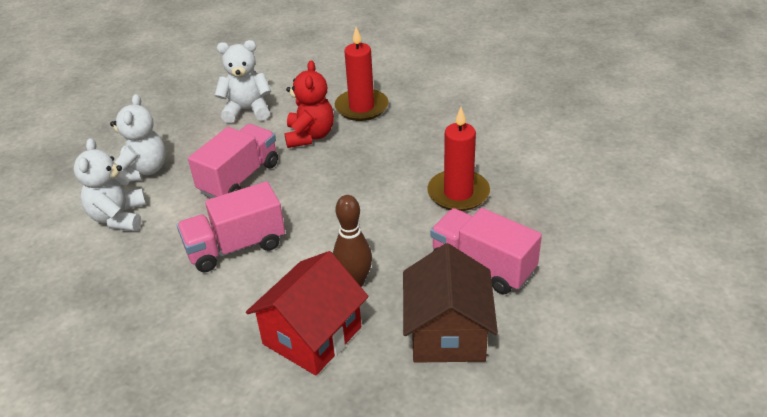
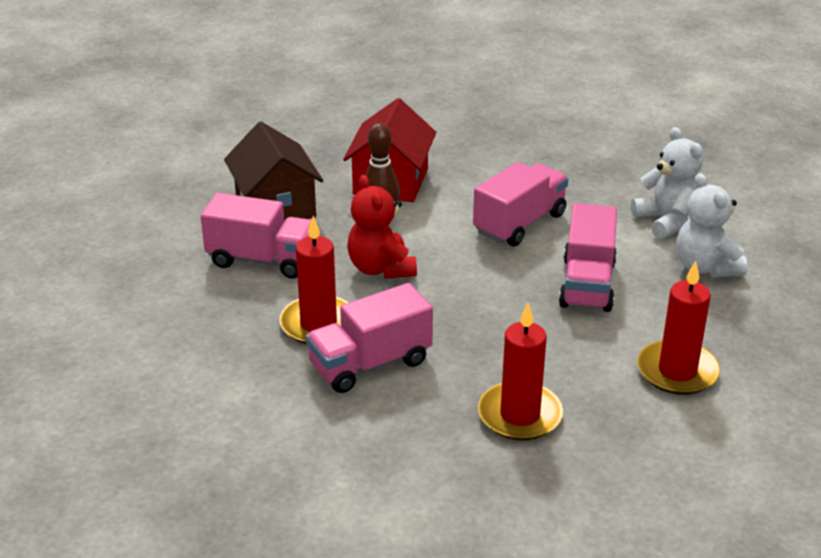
camera: 155 degrees right, 5 degrees down
(247, 110) = (677, 371): white teddy bear -> red candle
(310, 136) = (554, 354): red teddy bear -> red teddy bear (381, 268)
(435, 156) = (370, 364): none -> pink truck

